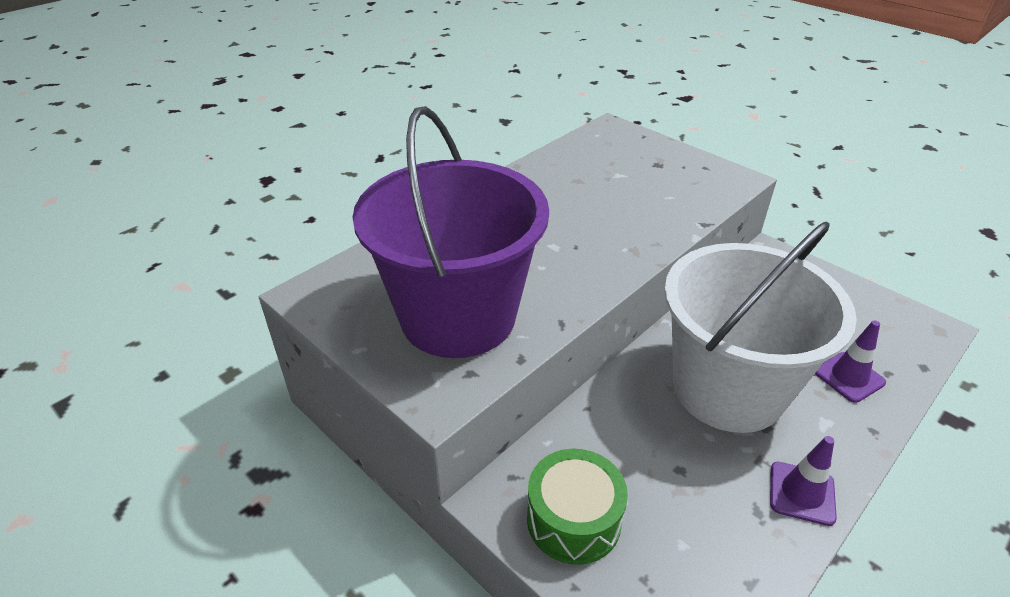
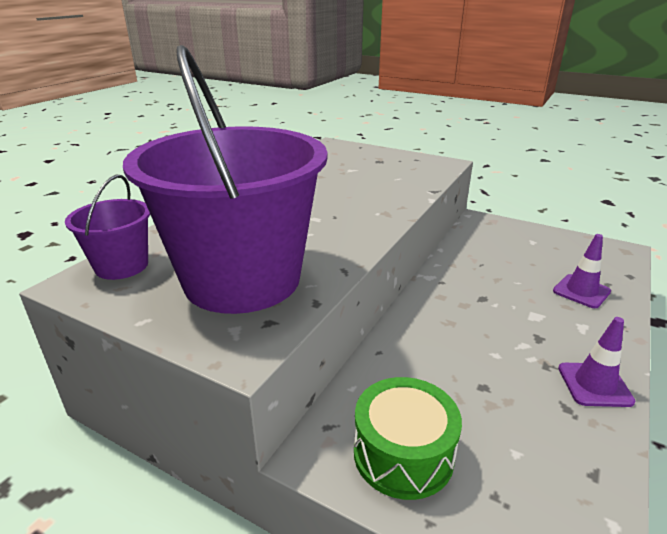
camera: 15 degrees left, 10 degrees down
(349, 279) = (121, 266): none -> purple bucket
(728, 389) = (493, 316): white bucket -> none

